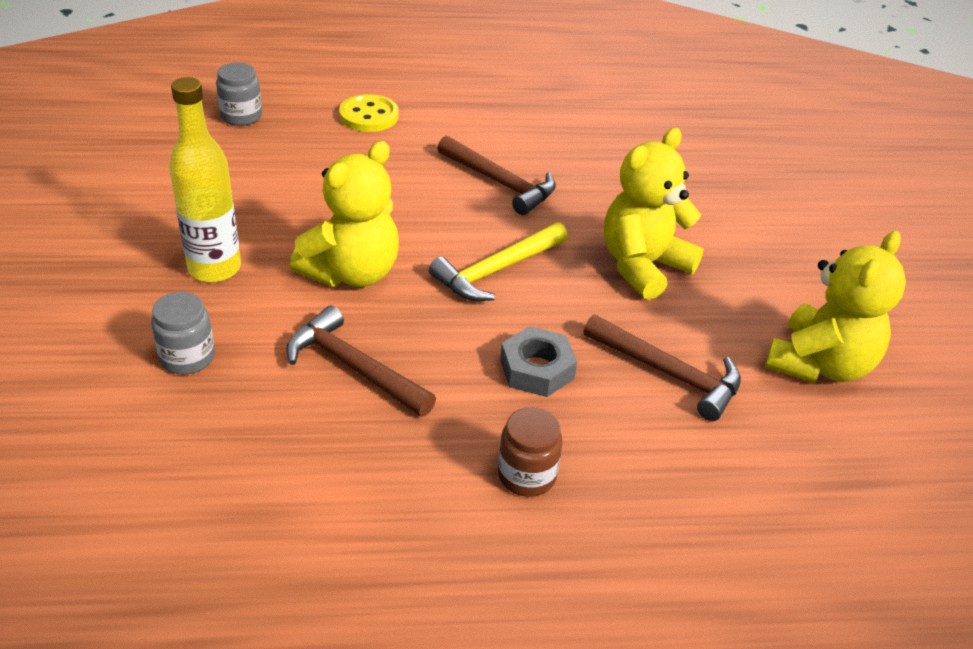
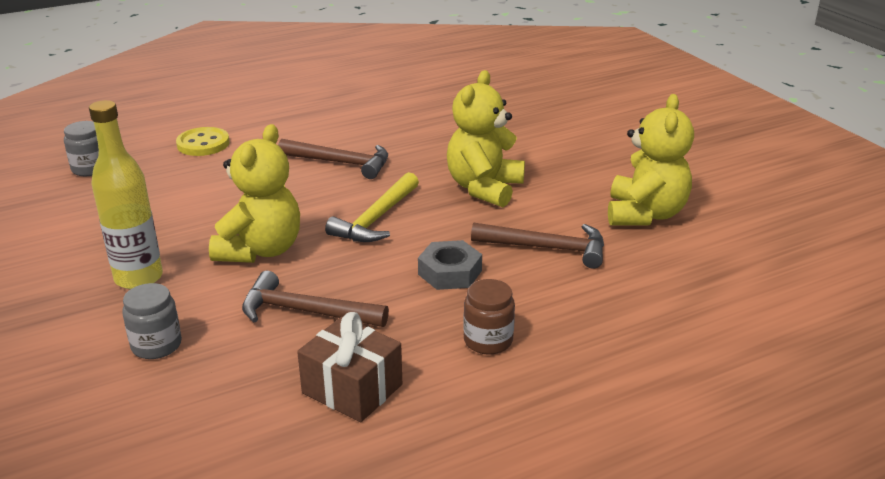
camera: 20 degrees left, 10 degrees down
(347, 483) = (352, 389): none -> brown gift

